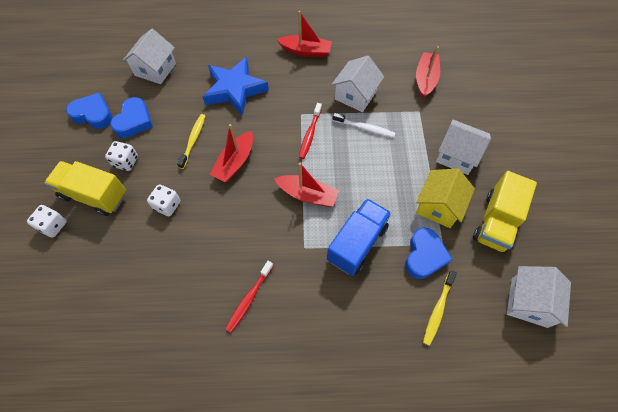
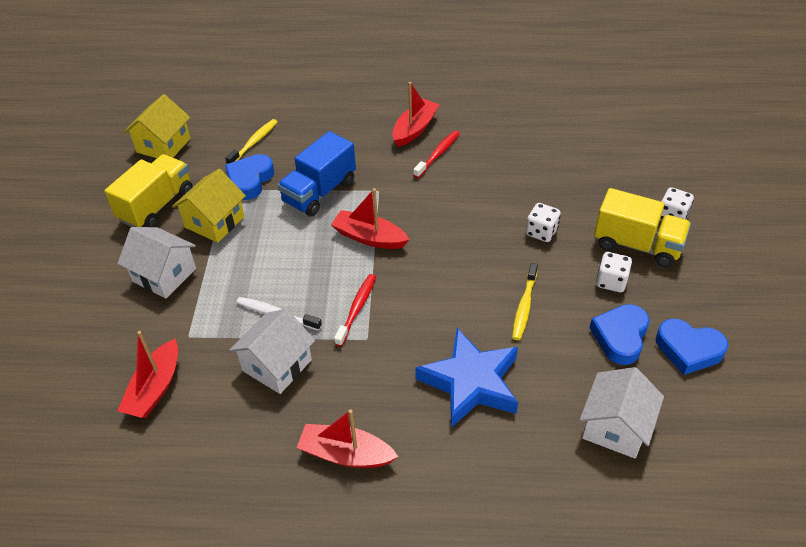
camera: 175 degrees left, 15 degrees down
(235, 162) = (462, 276): red boat -> red boat (414, 129)
(529, 302) = (163, 145): white house -> yellow house

